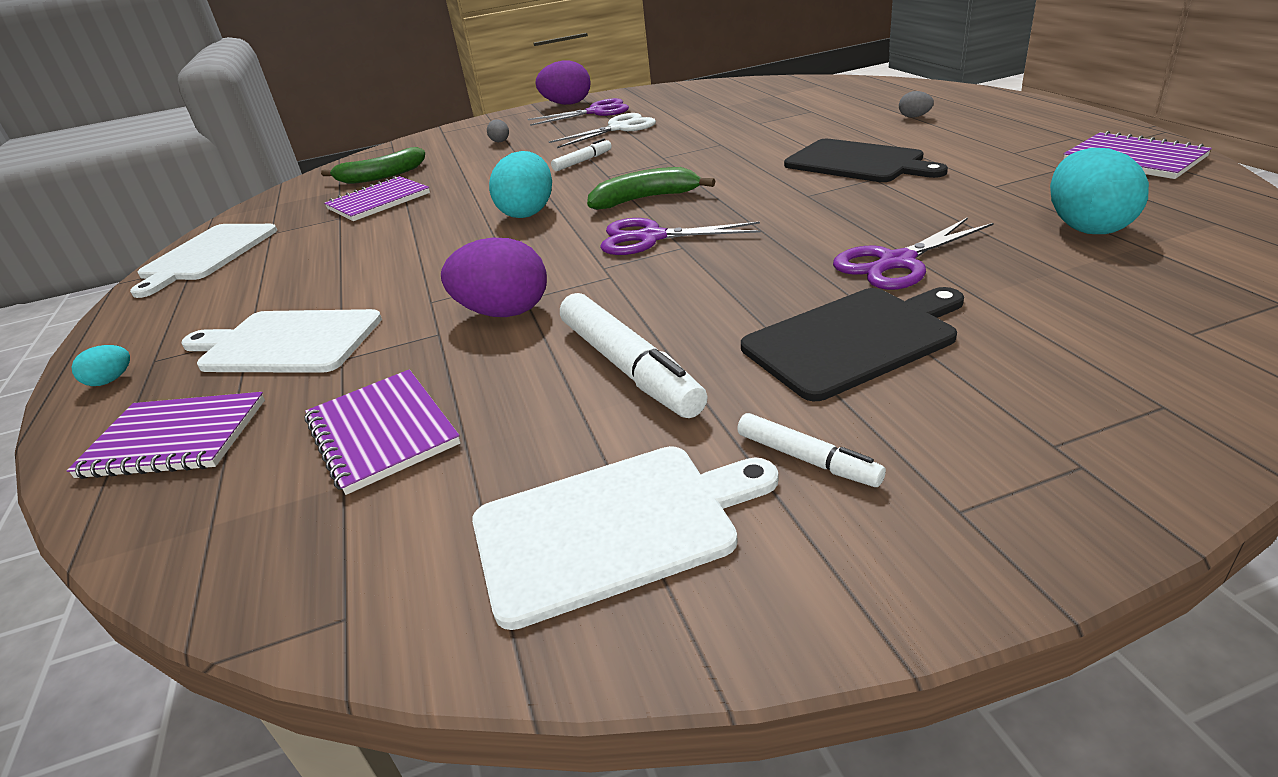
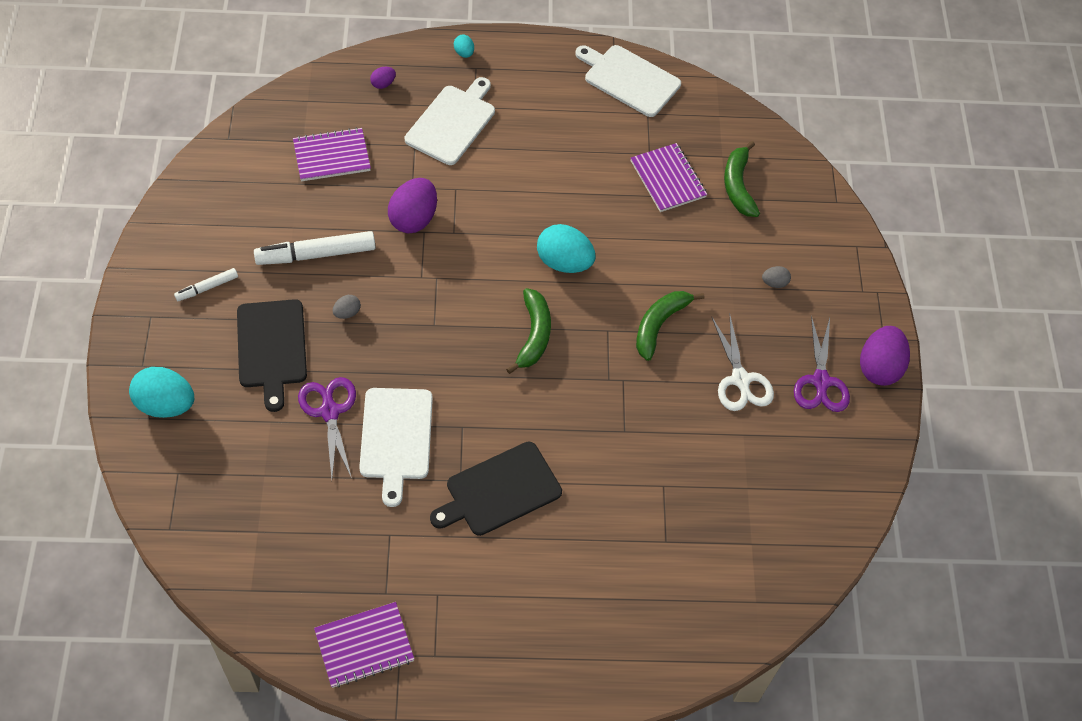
camera: 100 degrees right, 25 degrees up
(175, 438) = (383, 84): purple notebook -> purple egg
(583, 161) = (659, 325): white marker -> green banana
(612, 527) = (216, 217): white cutting board -> white cutting board (396, 438)
(650, 238) = (461, 314): purple scissors -> none
(914, 117) = (576, 598): grey egg -> grey egg (347, 313)
(1087, 227) = (296, 527): turquoise egg -> turquoise egg (166, 405)

